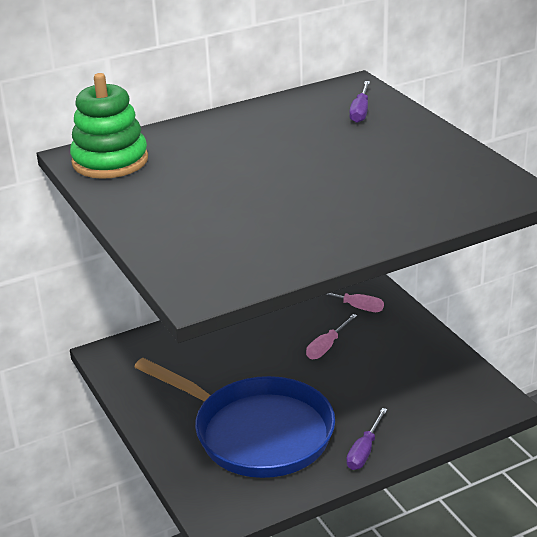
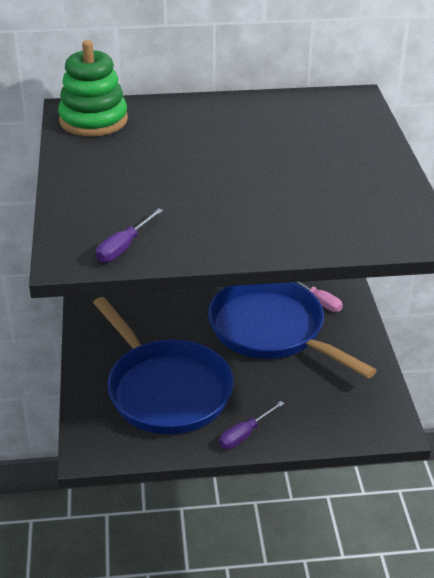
camera: 20 degrees right, 5 degrees up
(327, 346) = (272, 330): pink screwdriver -> blue pan
(360, 111) = (339, 124): purple screwdriver -> purple screwdriver (124, 247)

